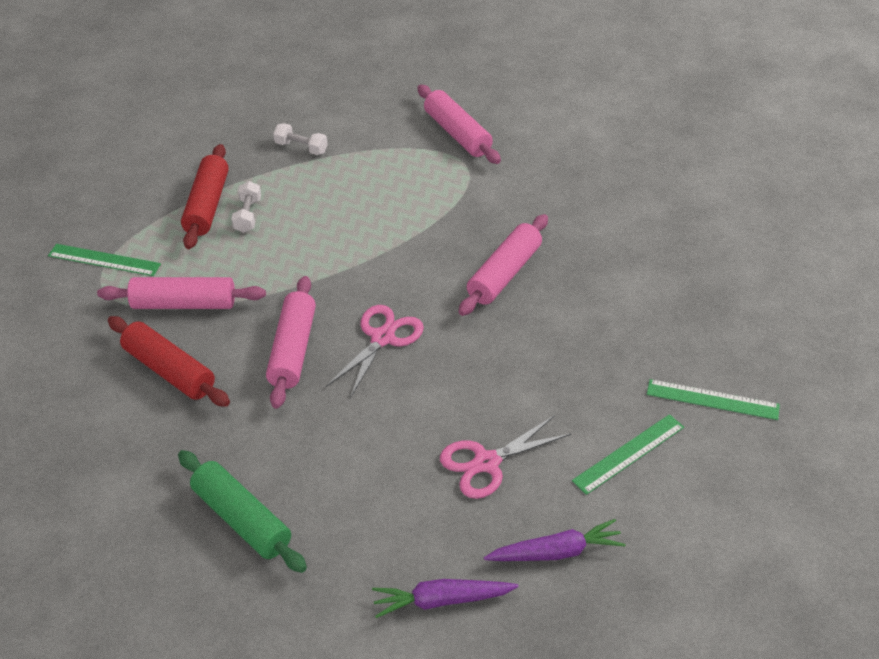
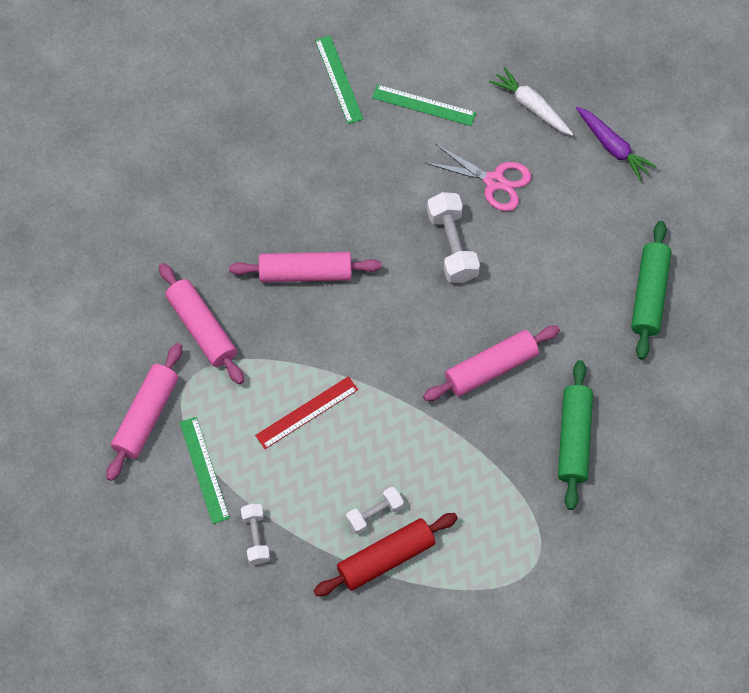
camera: 125 degrees left, 20 degrees up
(104, 260) = (507, 588): green ruler -> green ruler (204, 470)
(169, 370) = (574, 439): red rolling pin -> green rolling pin
(184, 304) = (505, 483): pink rolling pin -> pink rolling pin (202, 328)
(372, 217) = (307, 412): none -> red ruler
(382, 338) = (434, 315): pink scissors -> none
(442, 389) = (452, 246): none -> white dumbbell
(556, 552) = (531, 106): purple carrot -> white carrot

